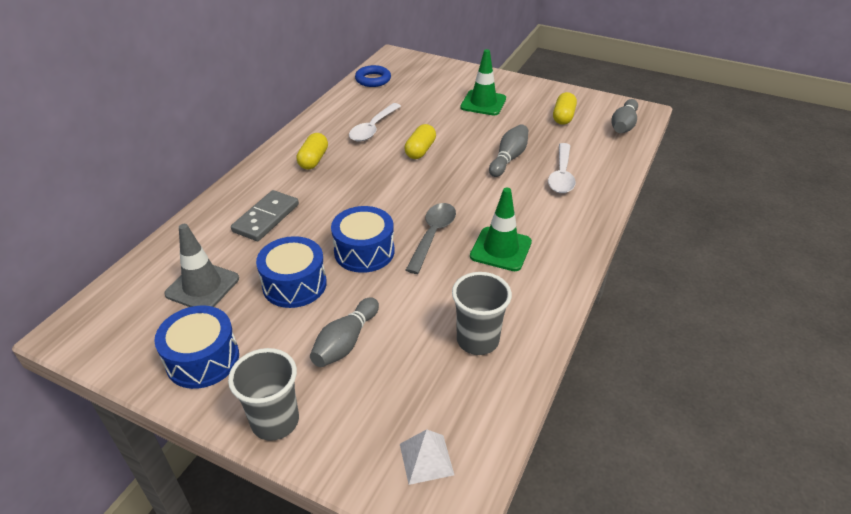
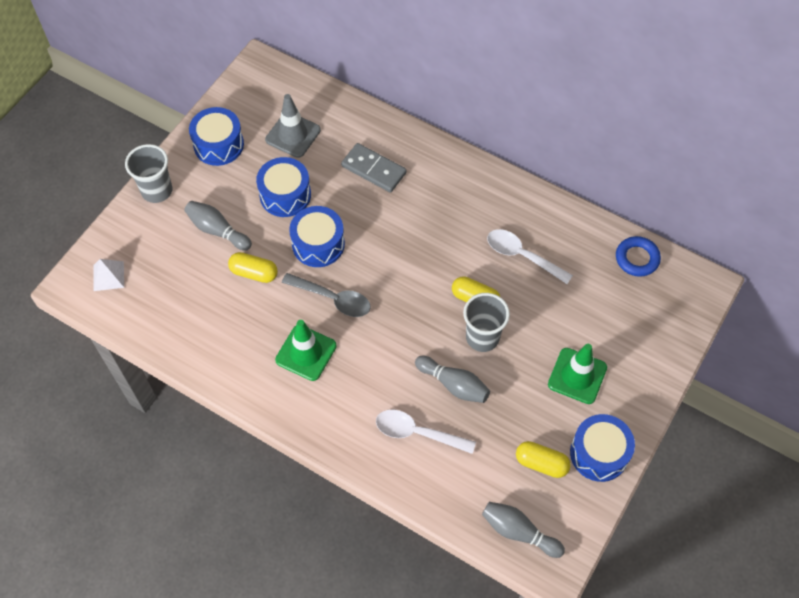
camera: 95 degrees right, 20 degrees up
(313, 160) = (463, 202): yellow capsule -> yellow capsule (254, 273)
(477, 340) = (202, 319): grey cup -> grey cup (482, 337)
(545, 94) = (599, 453): none -> blue drum

